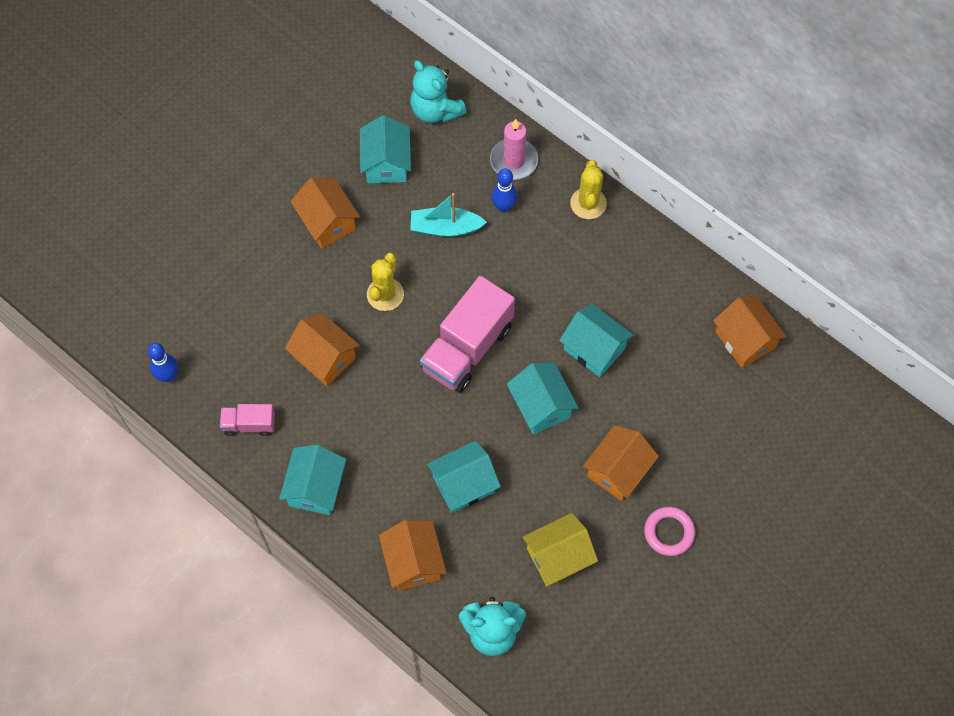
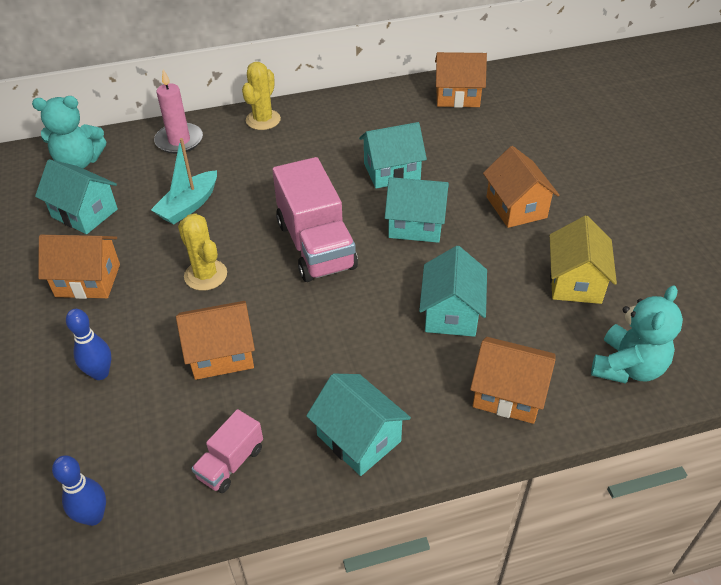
camera: 55 degrees left, 20 degrees down
(504, 206) = (211, 164): blue bowling pin -> blue bowling pin (100, 373)
(588, 203) = (263, 120): yellow cactus -> yellow cactus turned 75 degrees clockwise
(669, 532) = (597, 204): pink ring -> none

